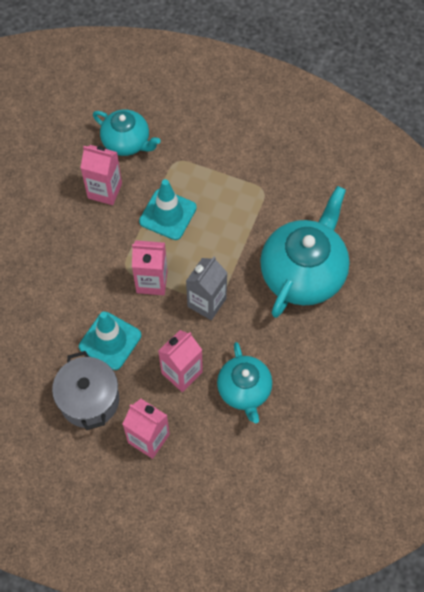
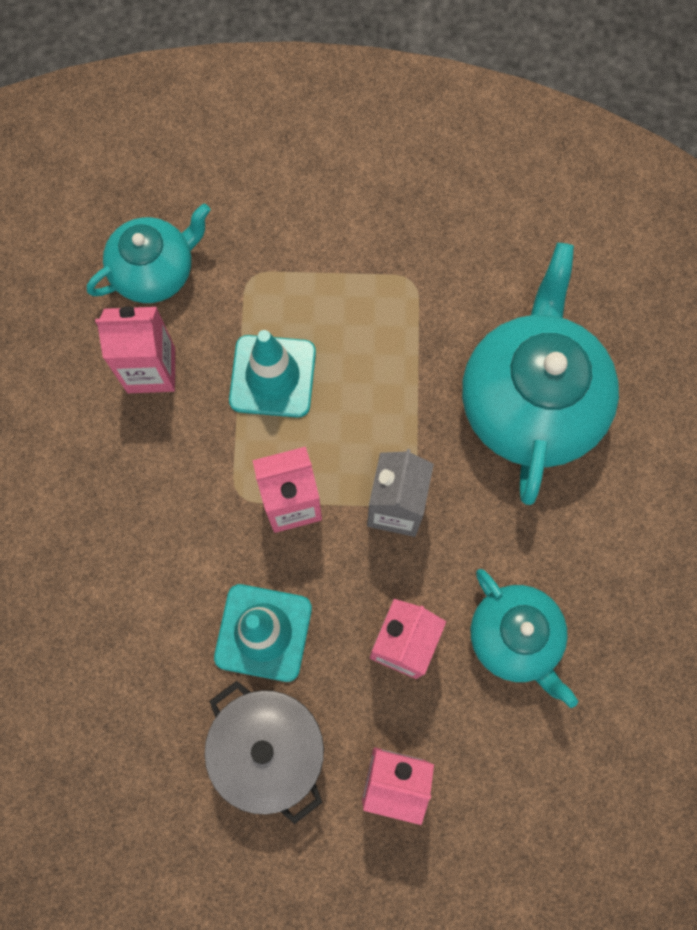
camera: 20 degrees left, 10 degrees up
(127, 142) = (155, 271): turquoise teapot -> turquoise teapot turned 45 degrees counterclockwise

